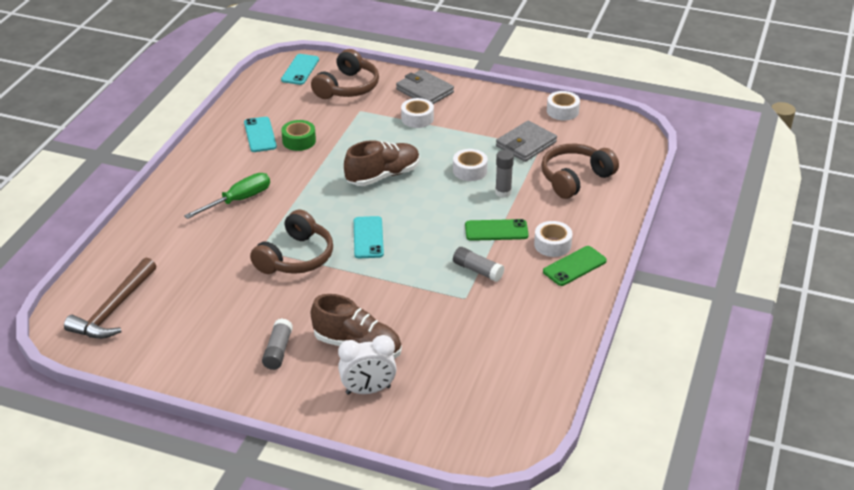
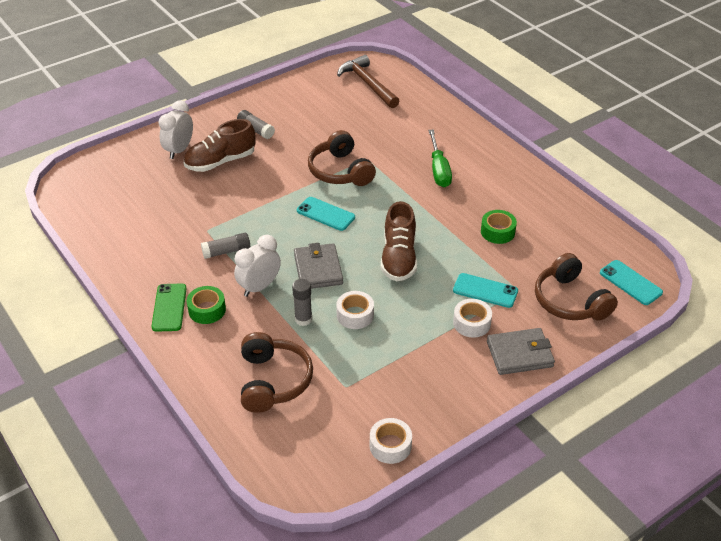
camera: 125 degrees right, 5 degrees up
(260, 135) = (527, 214): turquoise phone -> turquoise phone (485, 291)
(496, 230) = (259, 287): green phone -> white clock
(526, 144) = (358, 378): grey wallet -> grey wallet (318, 269)
(552, 244) = (207, 310): white tape -> green tape

